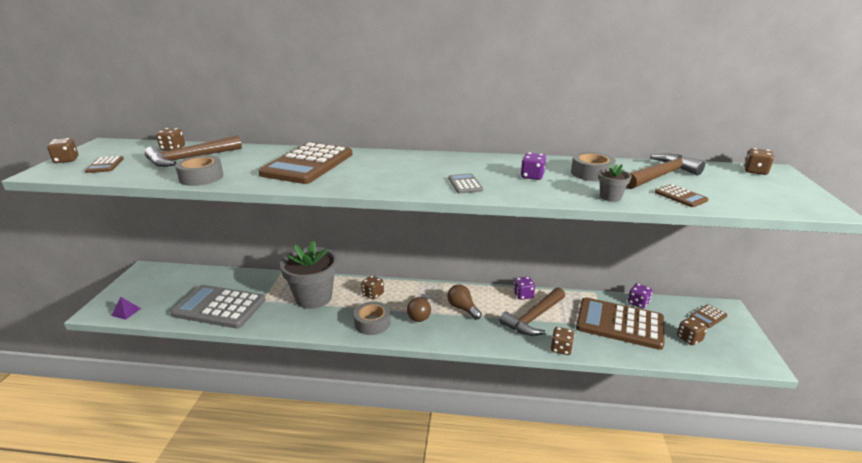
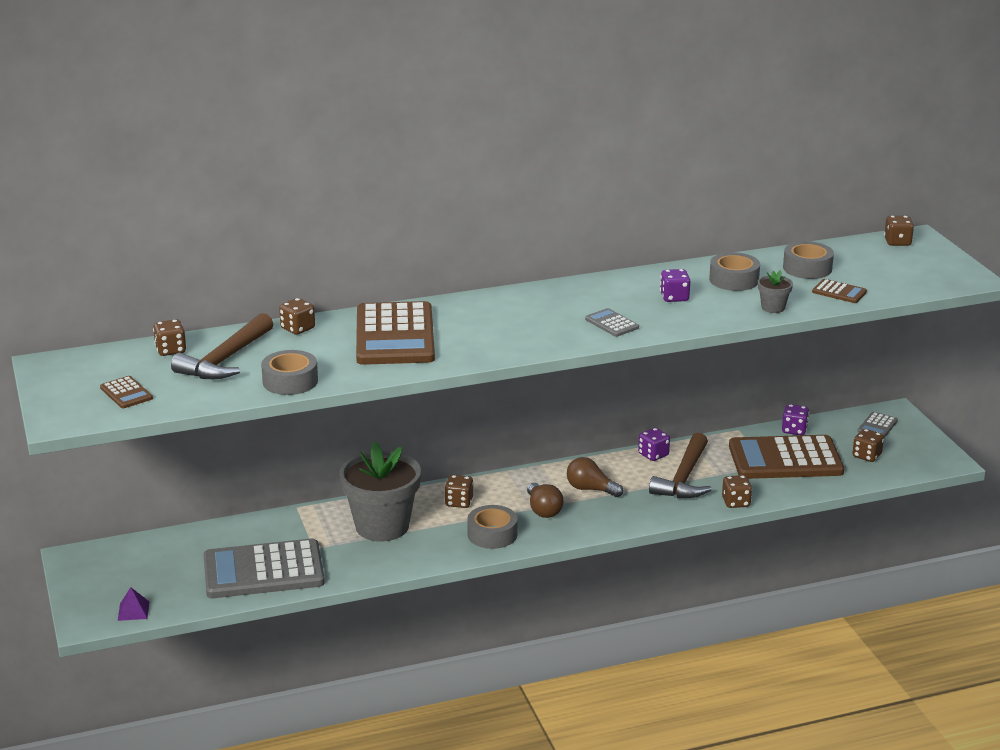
camera: 25 degrees left, 0 degrees up
(66, 160) = (54, 398): brown dice -> brown dice (298, 328)
(661, 176) = (807, 268): brown hammer -> grey tape
(708, 316) = (877, 426): brown calculator -> grey calculator

